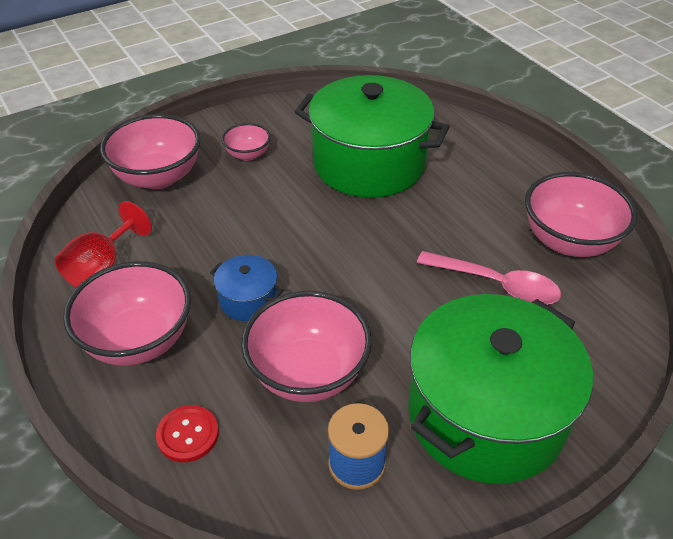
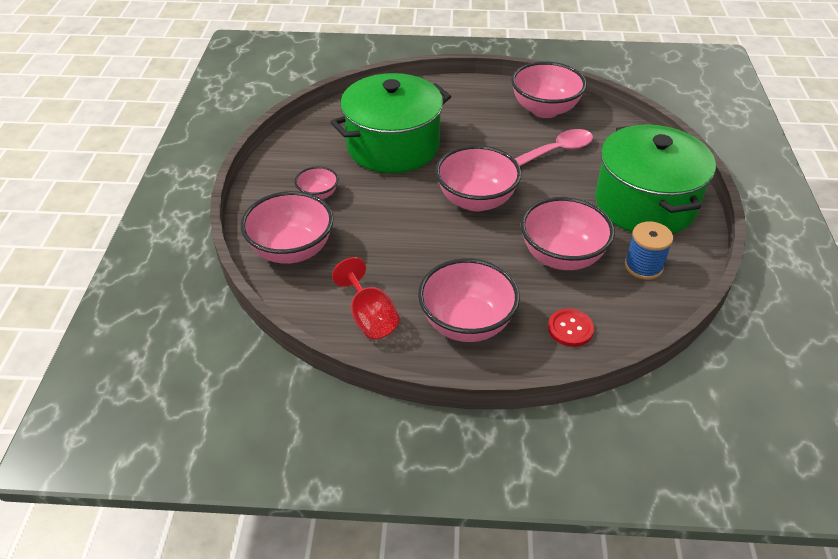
camera: 55 degrees left, 0 degrees up
(248, 300) = (474, 256): blue pot -> none
(341, 260) = (476, 200): none -> pink bowl

